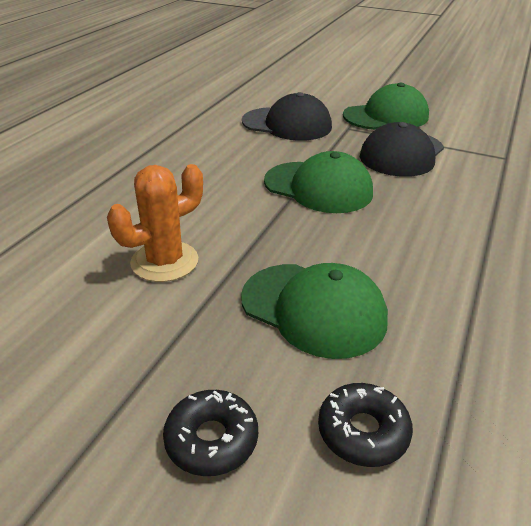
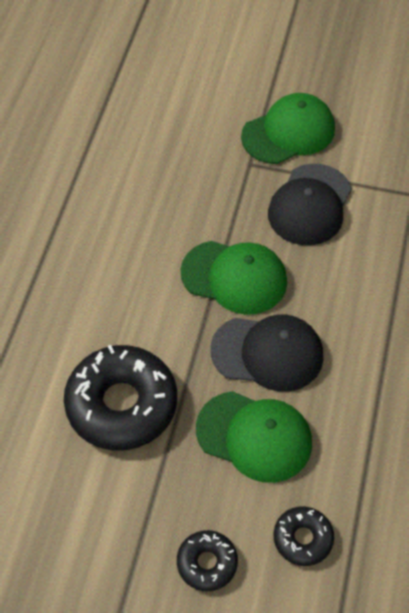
camera: 10 degrees left, 20 degrees up
(164, 261) = (122, 405): orange cactus -> black donut
(287, 124) = (183, 168): black cap -> black cap (267, 353)

